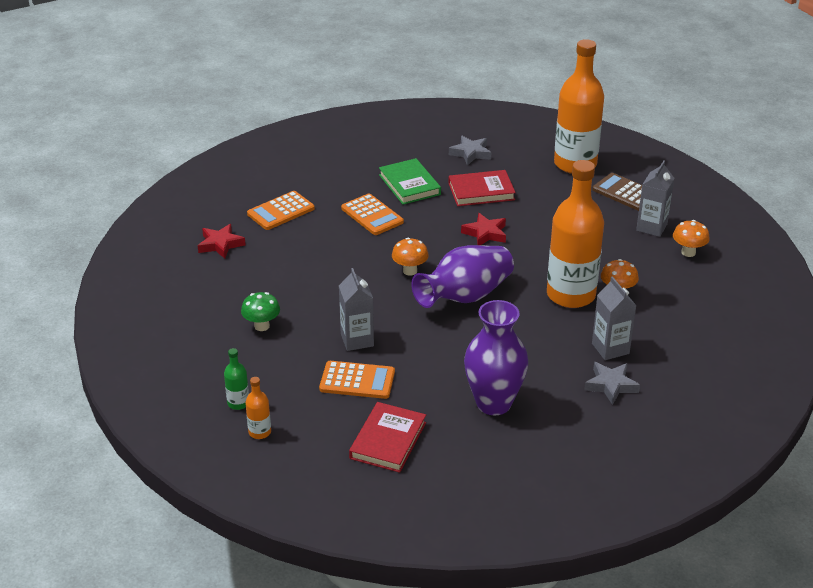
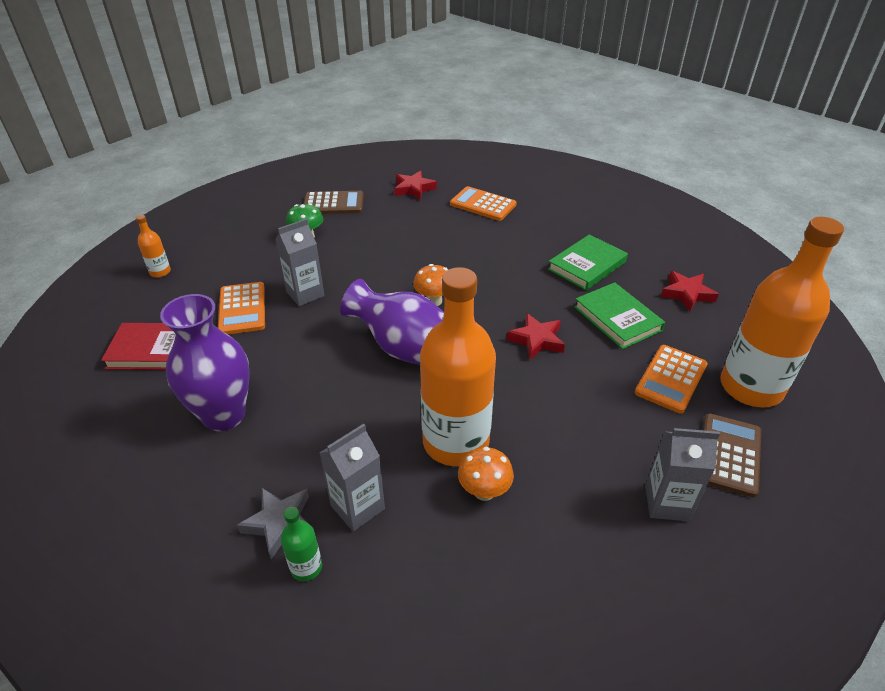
camera: 70 degrees right, 5 degrees up
(210, 300) = (333, 204): none -> brown calculator
(238, 403) = (198, 251): green bottle -> green bottle (306, 567)
(372, 215) = (514, 255): orange calculator -> orange calculator (670, 379)
(470, 153) = (687, 294): grey star -> red star
(481, 191) = (617, 318): red book -> green book
(688, 252) = (634, 564): orange mushroom -> none

